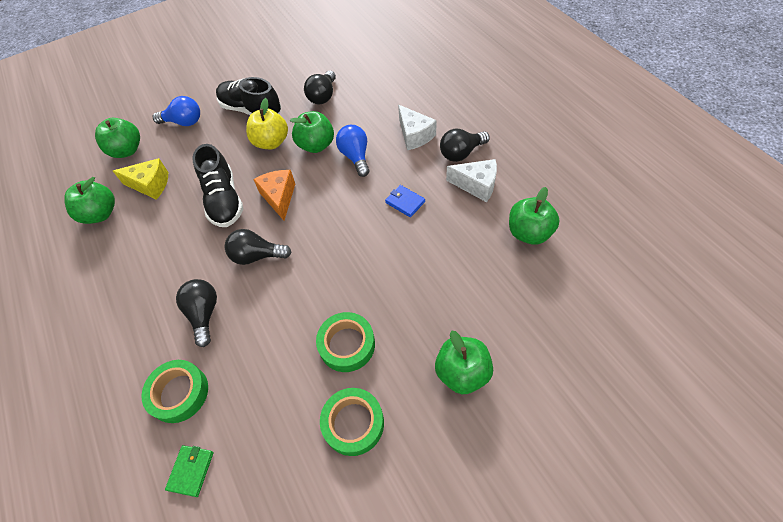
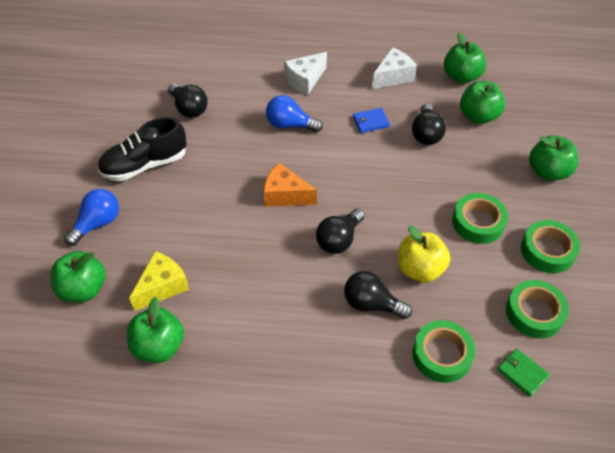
camera: 60 degrees left, 5 degrees down
(224, 200) = (247, 235): black shoe -> none
(267, 448) = (534, 313): none -> green tape
(271, 142) = (208, 170): yellow apple -> yellow apple (420, 269)
(316, 145) = (247, 142): green apple -> green apple (478, 116)
(414, 135) = (305, 80): white cheese -> white cheese turned 135 degrees clockwise
(461, 153) = (352, 66): black light bulb -> black light bulb (426, 134)

